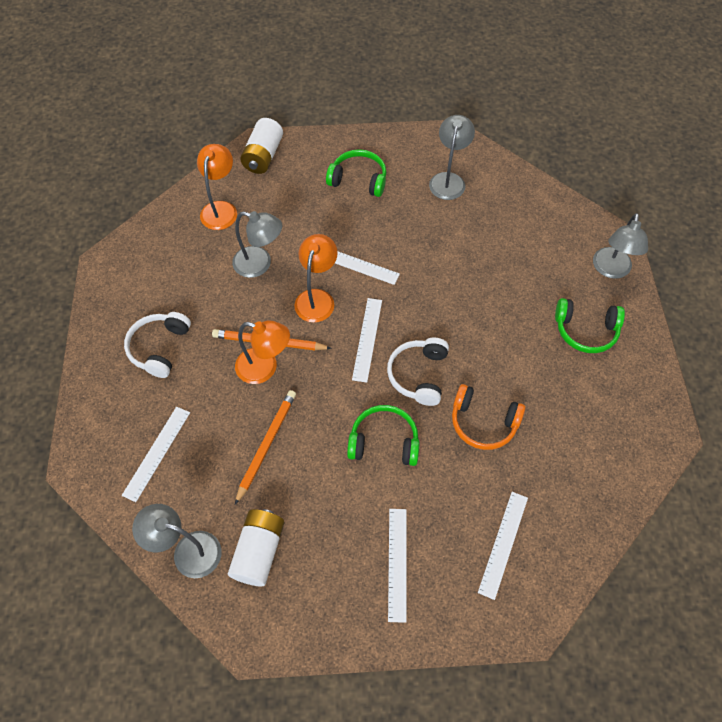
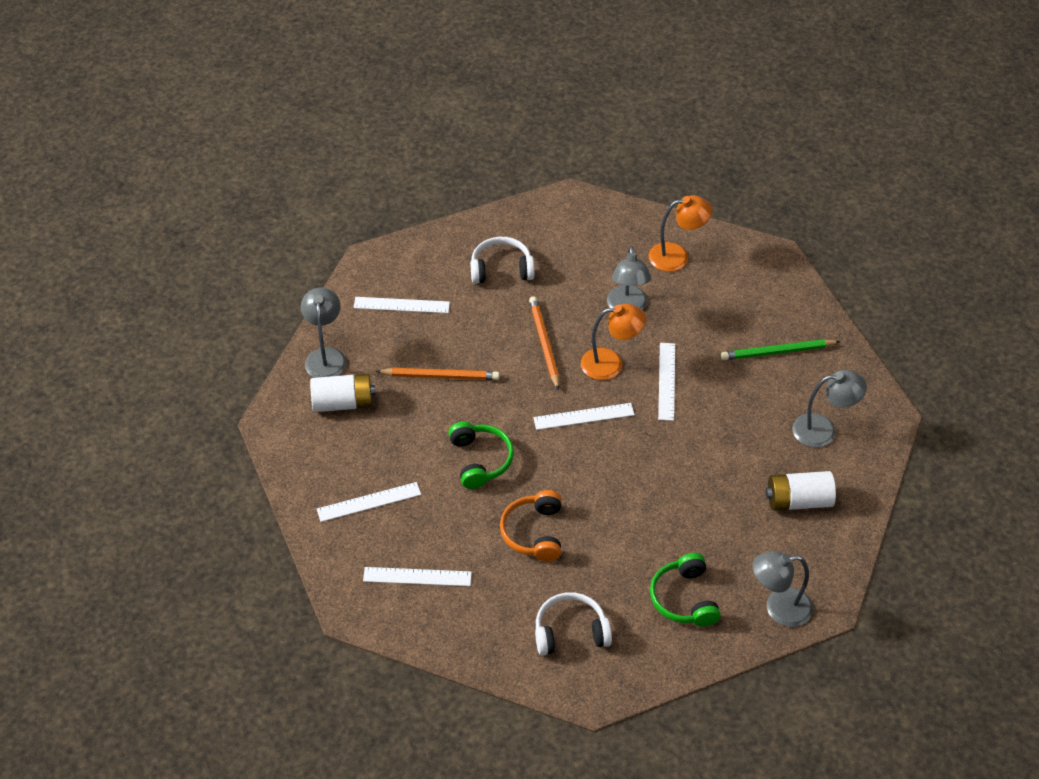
camera: 70 degrees right, 10 degrees down
(263, 156) = (763, 265): white battery -> white battery (798, 501)
(265, 368) = (515, 349): orange lamp -> none
(358, 180) = (777, 352): green headphones -> green pencil
(418, 375) = (563, 468): white headphones -> white headphones (570, 632)

